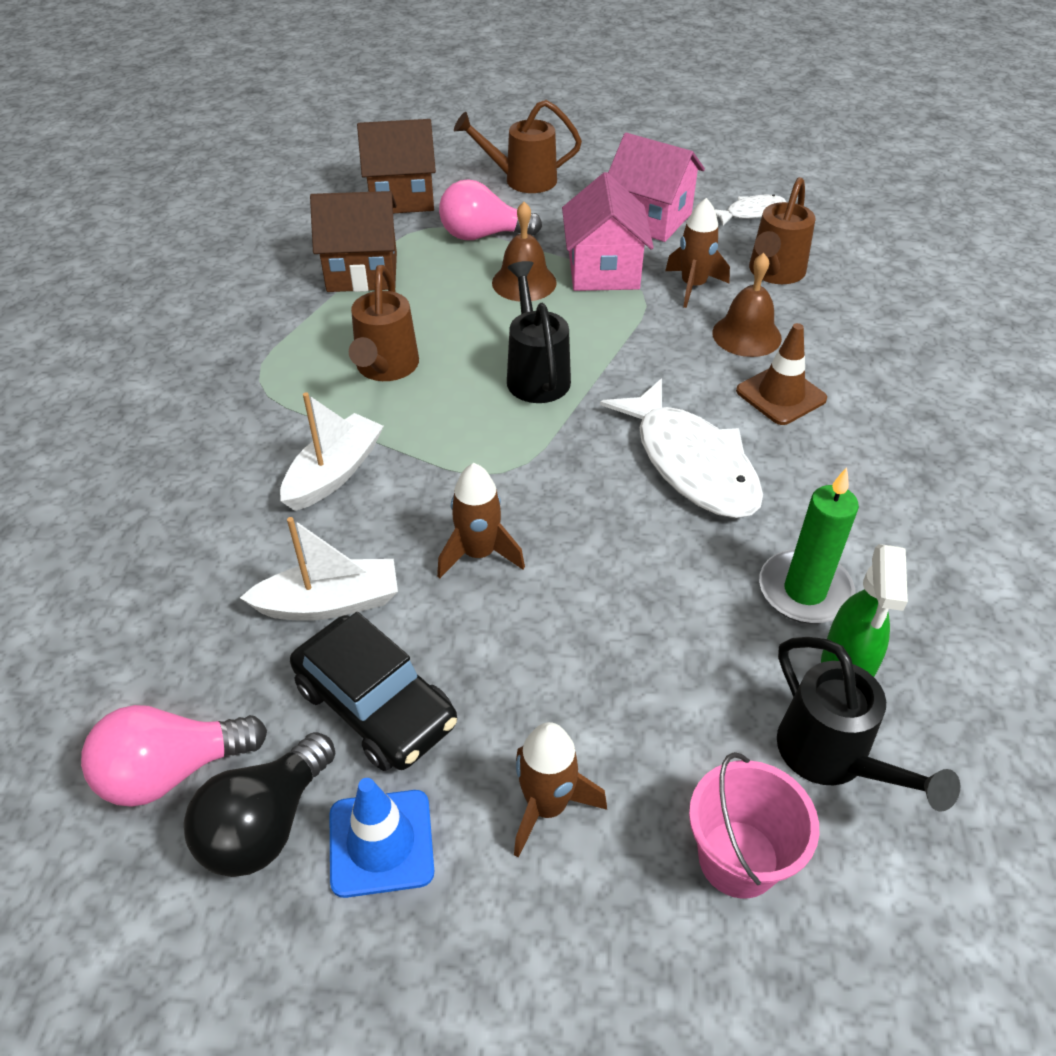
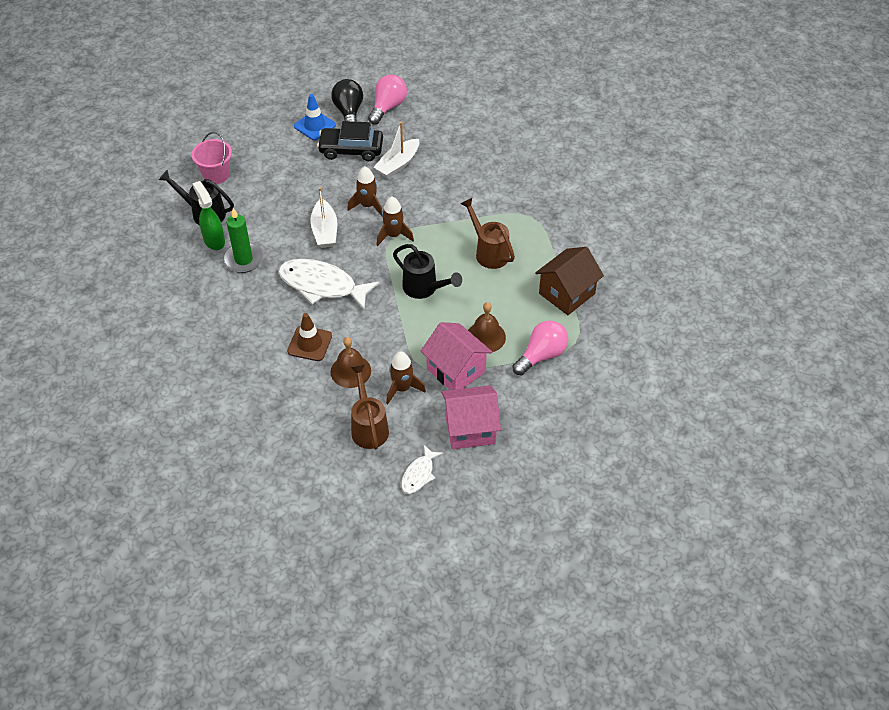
camera: 140 degrees right, 5 degrees up
(334, 473) = (451, 201): white boat -> white boat (325, 230)
(401, 197) = (617, 355): brown house -> none
(522, 180) = (572, 415): brown watering can -> none
(547, 806) = (278, 156): brown rocket -> brown rocket (393, 235)

